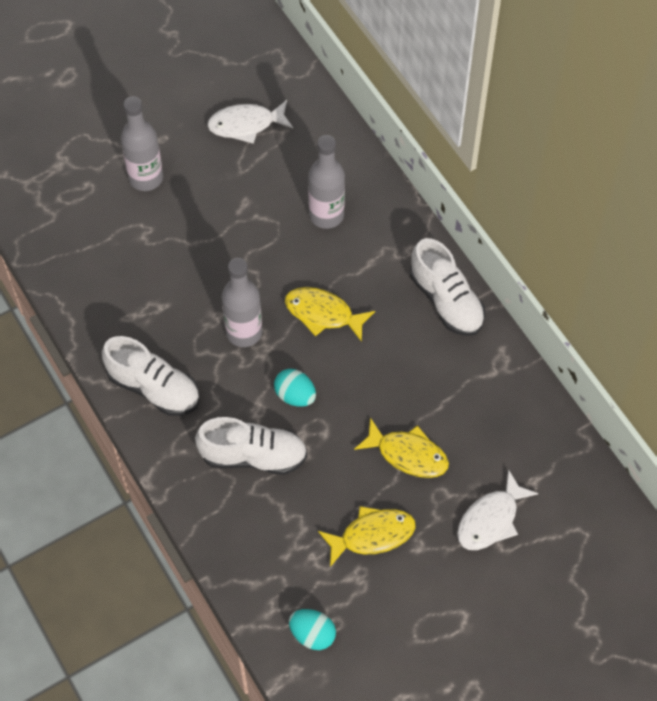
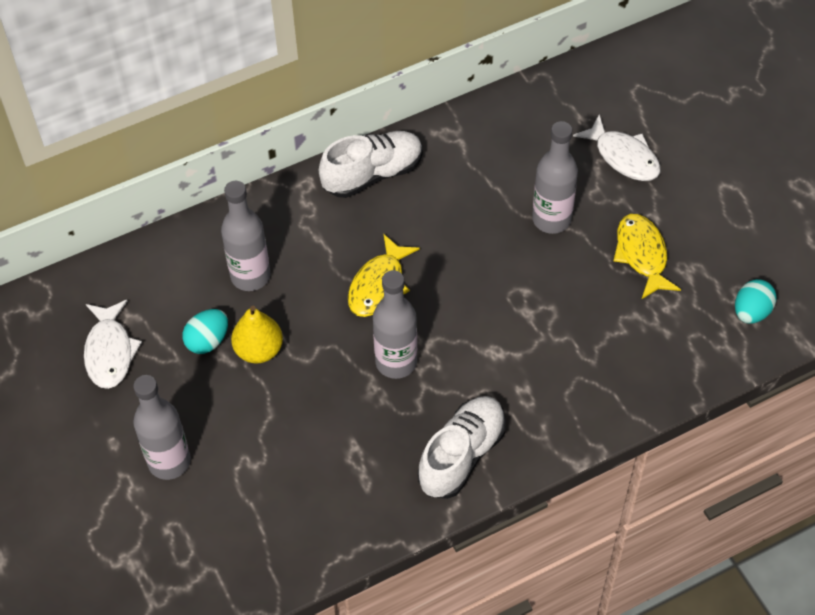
camera: 85 degrees left, 5 degrees down
(252, 229) = (259, 350): none -> yellow pear
(253, 456) = (550, 358): white shoe -> none
(295, 395) = (479, 316): turquoise egg -> turquoise egg (208, 341)
(408, 454) = (551, 219): yellow fish -> grey bottle

